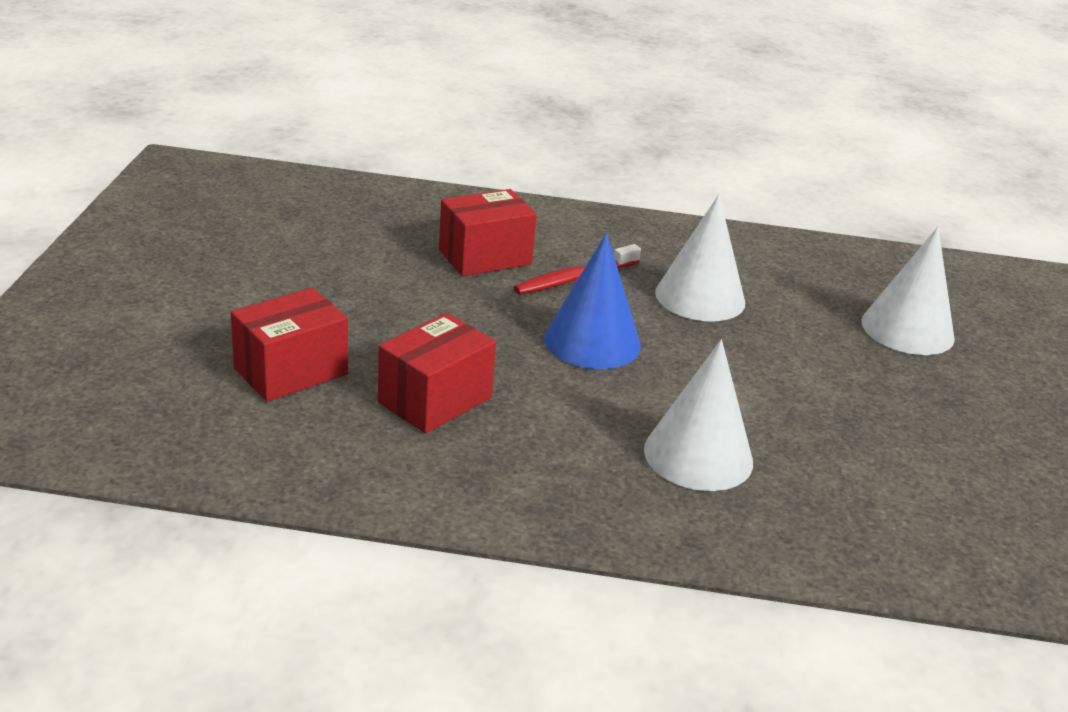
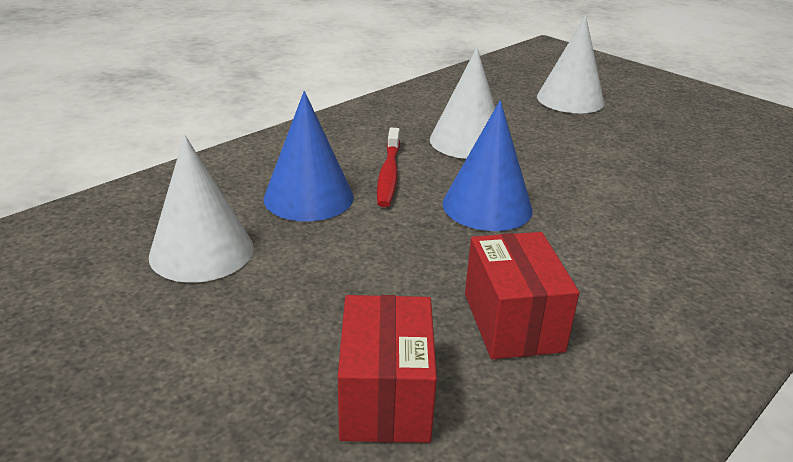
camera: 50 degrees left, 0 degrees up
(485, 257) = (308, 197): red box -> blue cone
(698, 455) = (675, 231): white cone -> white cone (201, 251)

